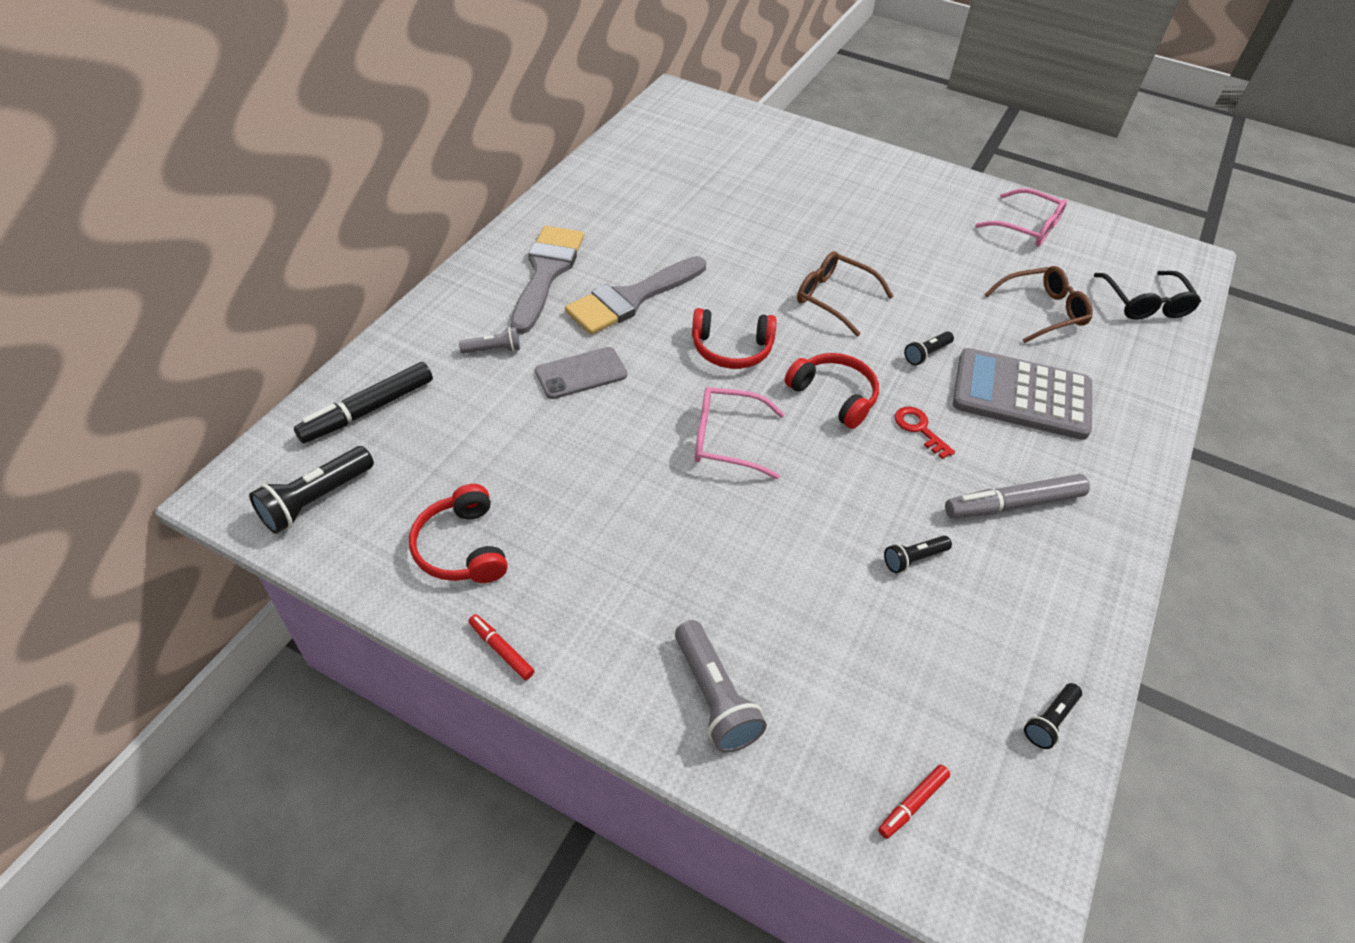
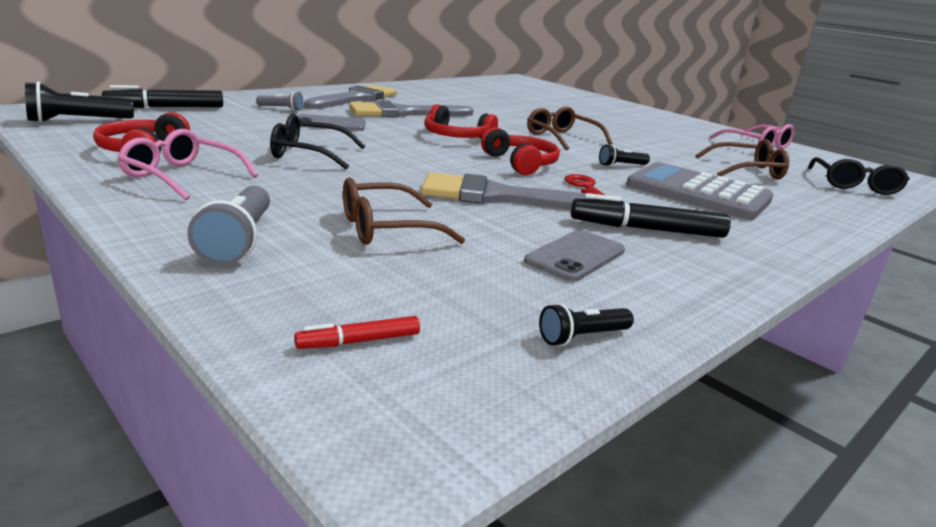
camera: 20 degrees right, 25 degrees down
(501, 650) = (99, 186): red marker -> none
(623, 473) = (307, 154): none -> black glasses
(725, 439) = (407, 159): pink glasses -> pink glasses (181, 176)
(810, 612) = (385, 228): none -> brown glasses
(860, 493) = (498, 197): none -> grey brush
(913, 559) = (517, 230): black flashlight -> none
(983, 588) = (575, 256): none -> grey phone
(1013, 504) = (647, 229): grey marker -> black marker

